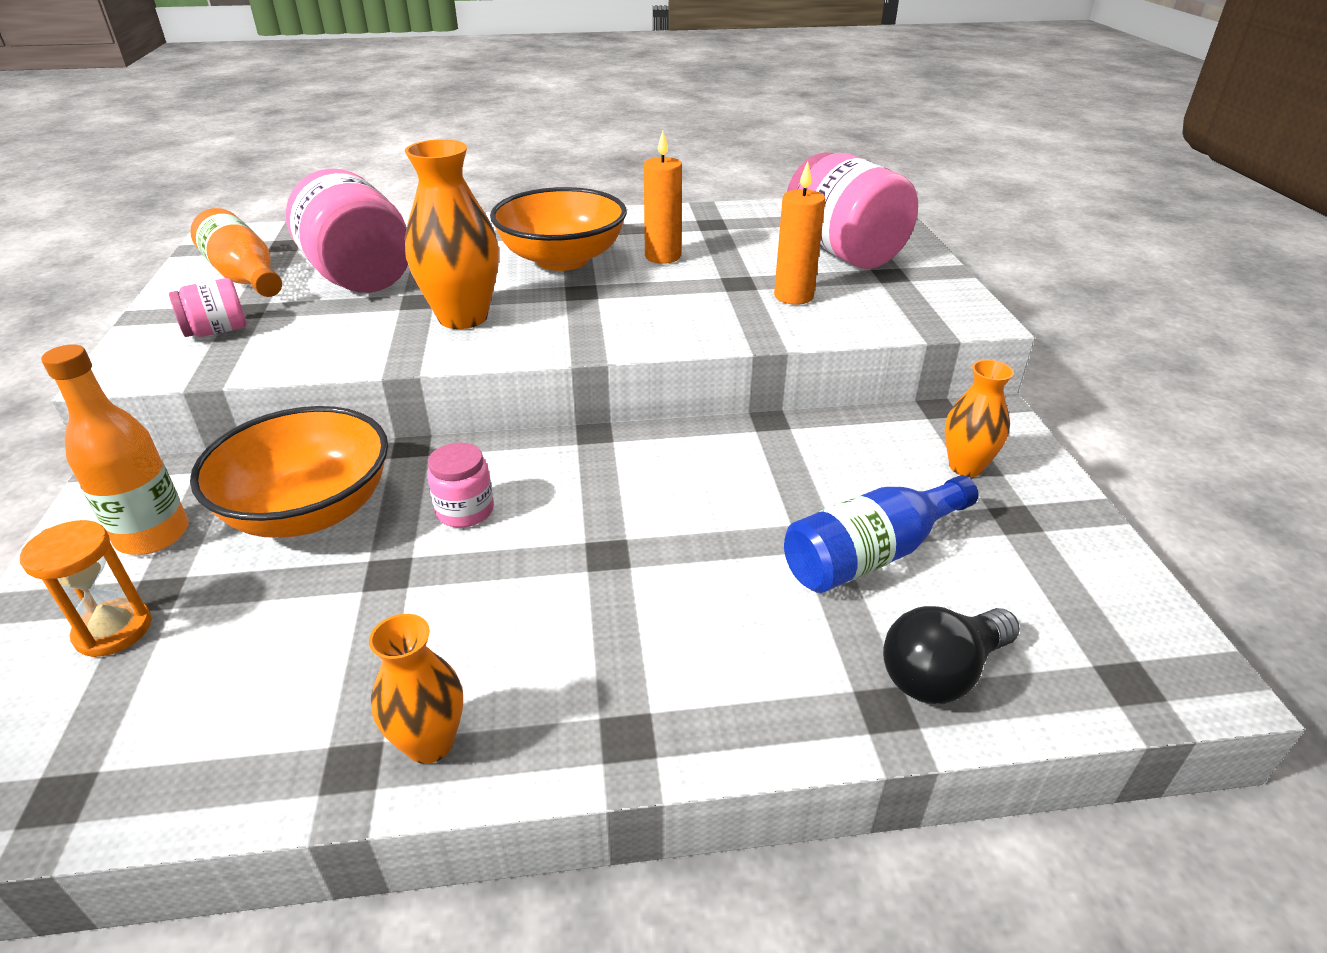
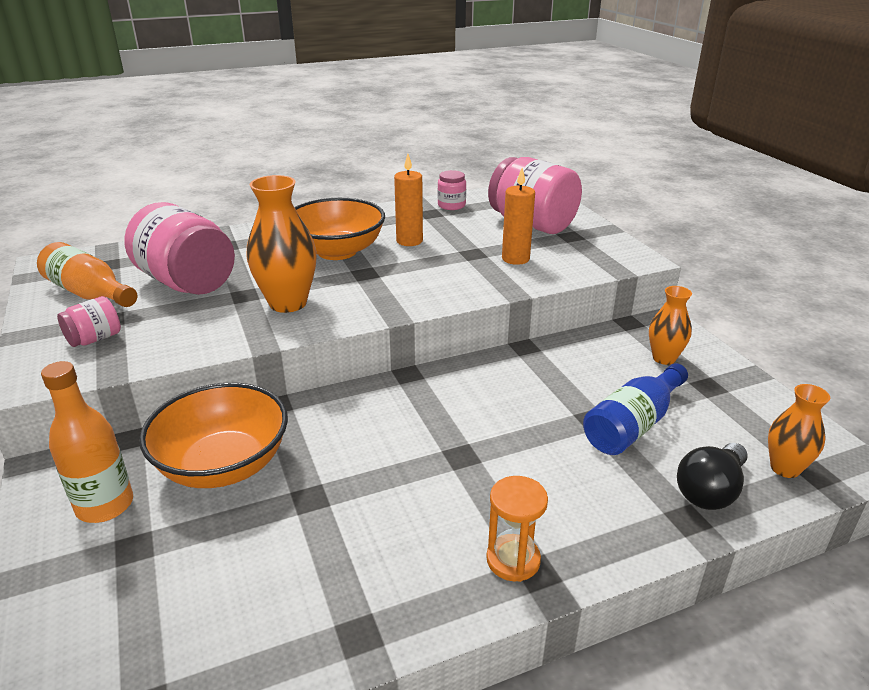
camera: 15 degrees left, 5 degrees down
(113, 630) = (115, 581): orange hourglass -> orange hourglass (513, 560)
(430, 743) = (406, 606): orange vase -> orange vase (785, 468)
(465, 510) = (343, 444): pink jar -> pink jar (451, 205)

